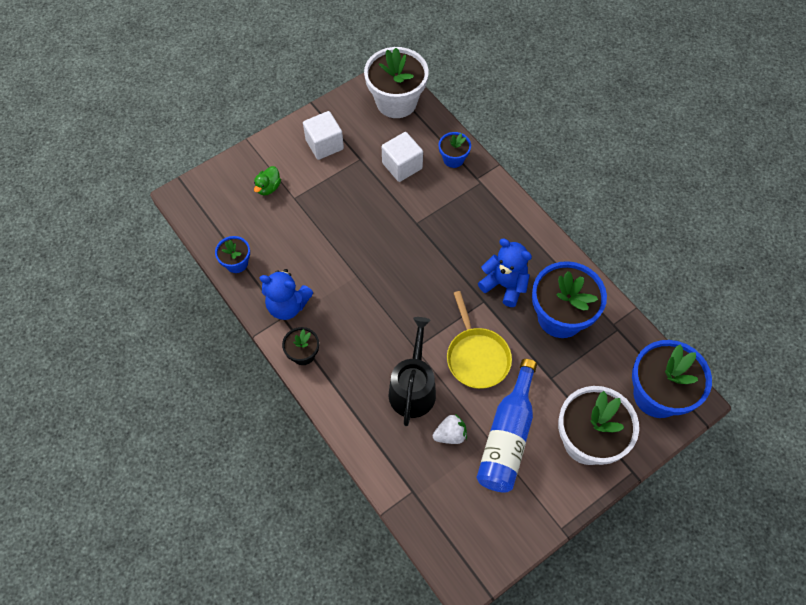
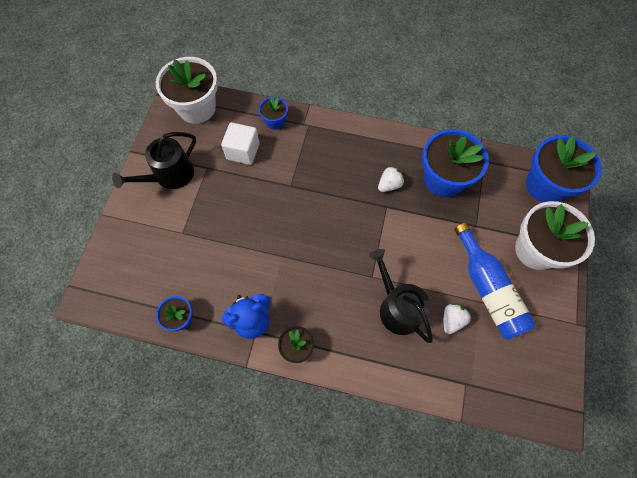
camera: 40 degrees left, 5 degrees up
(268, 187) = (154, 239): green duck -> none
(324, 144) = (170, 175): white cube -> black watering can
(477, 357) = (418, 249): yellow pan -> none
(504, 285) = (389, 185): blue teddy bear -> white strawberry

